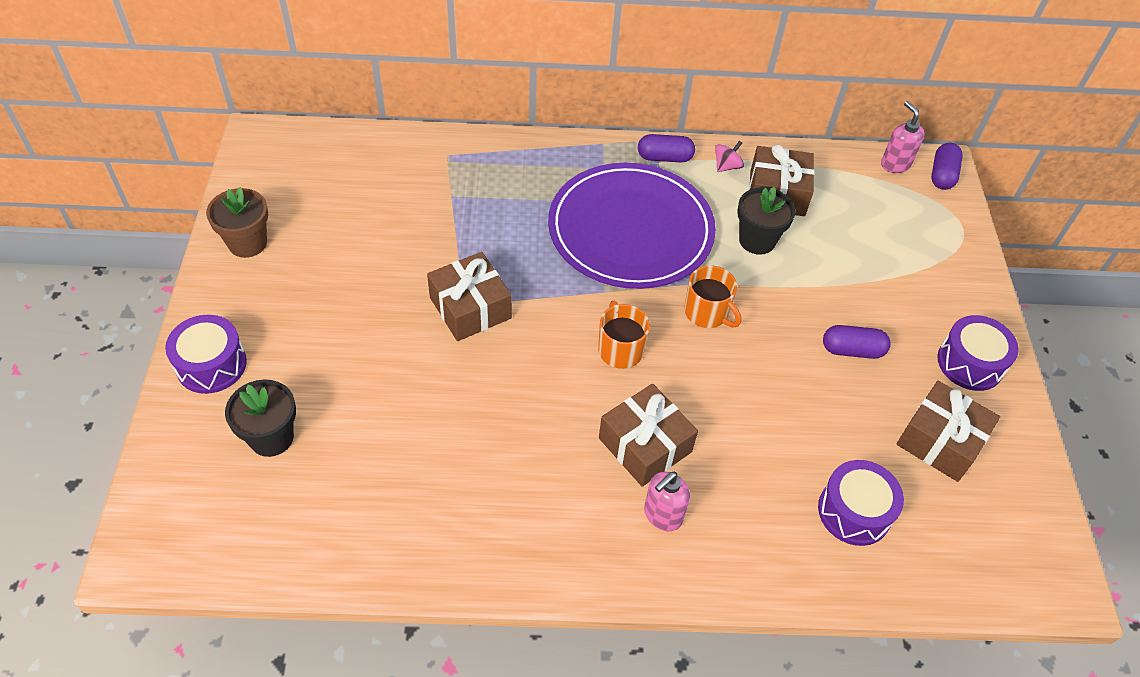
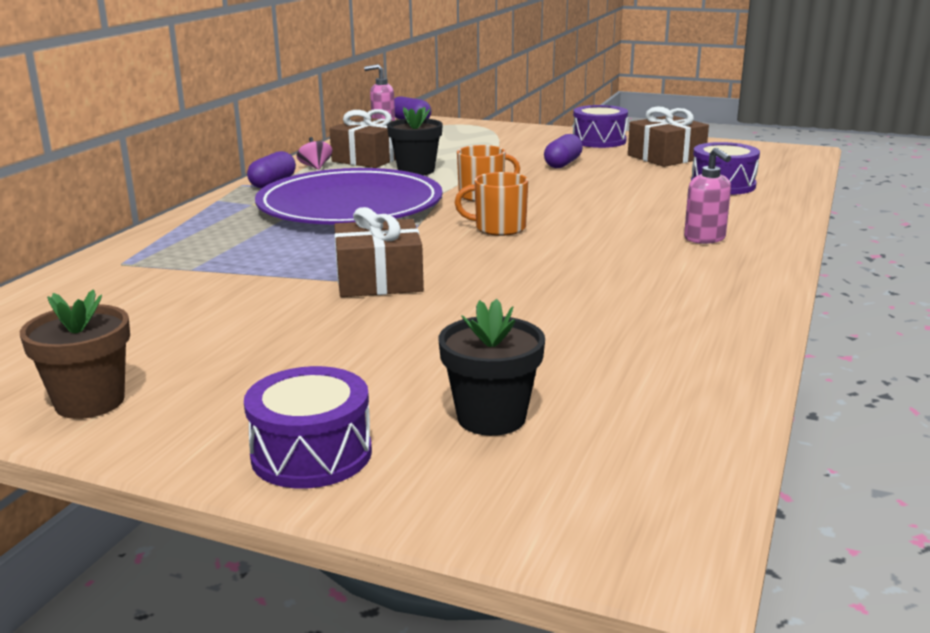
camera: 65 degrees left, 30 degrees down
(645, 445) = (621, 234): brown gift -> none

